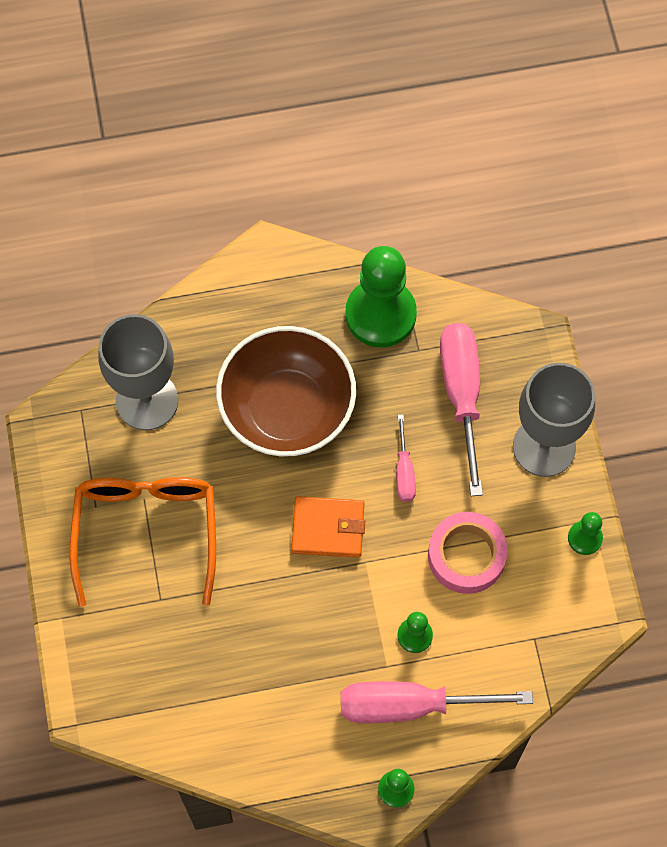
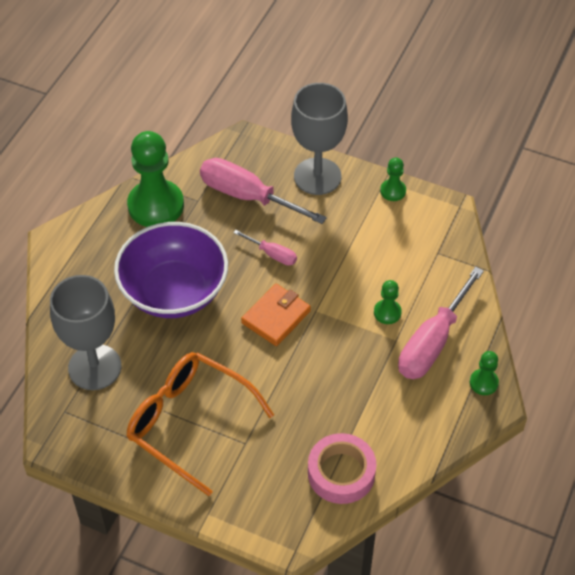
camera: 55 degrees left, 15 degrees down
(287, 409) = (174, 291): brown bowl -> purple bowl
(466, 556) = (356, 255): pink tape -> pink tape (341, 473)

